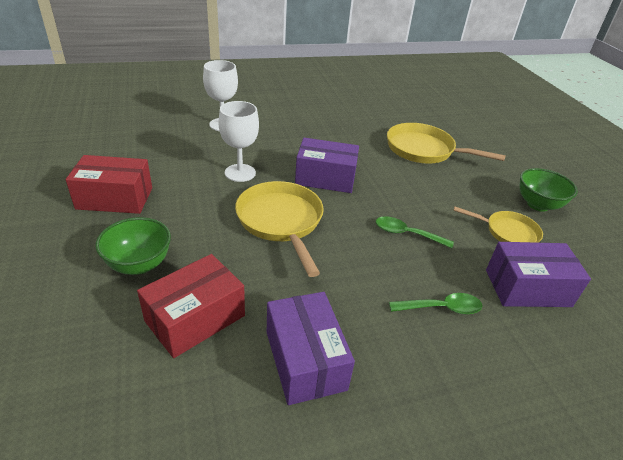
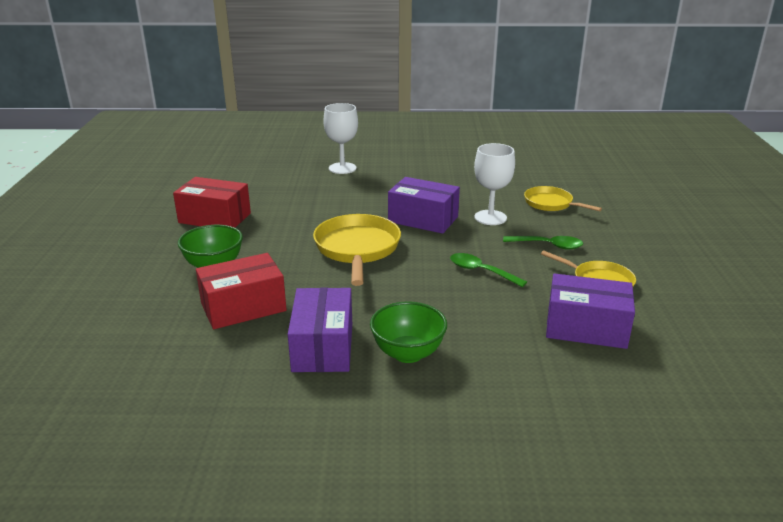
camera: 20 degrees right, 10 degrees down
(240, 173) = (338, 208): white goblet -> white goblet (490, 217)
(424, 150) = (551, 204): yellow pan -> yellow pan, size x0.62
(441, 308) = (478, 330): green spoon -> green spoon (548, 245)
(538, 205) = (656, 262): green bowl -> green bowl (408, 353)

